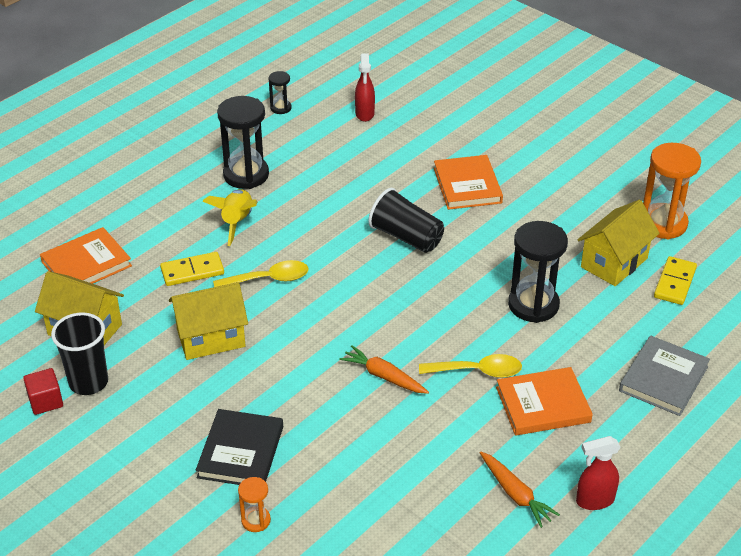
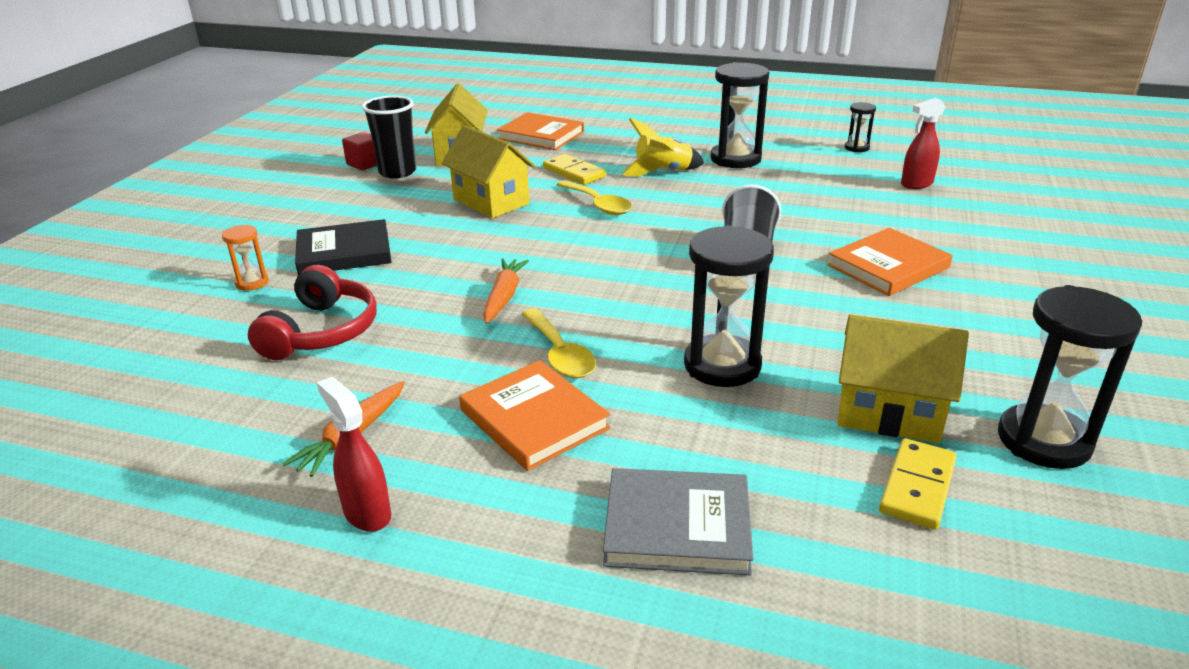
camera: 65 degrees right, 10 degrees down
(369, 488) = (322, 331): none -> red headphones
(663, 223) = (1043, 441): orange hourglass -> black hourglass
(675, 283) = (917, 487): yellow domino -> yellow domino turned 60 degrees counterclockwise

